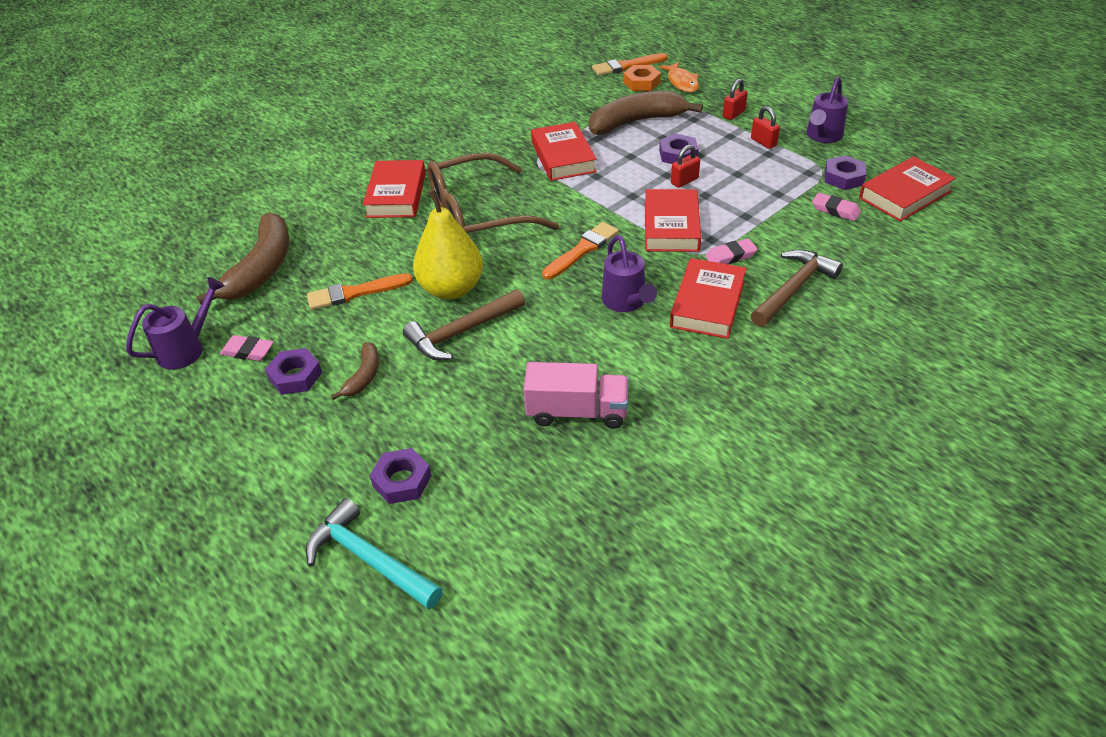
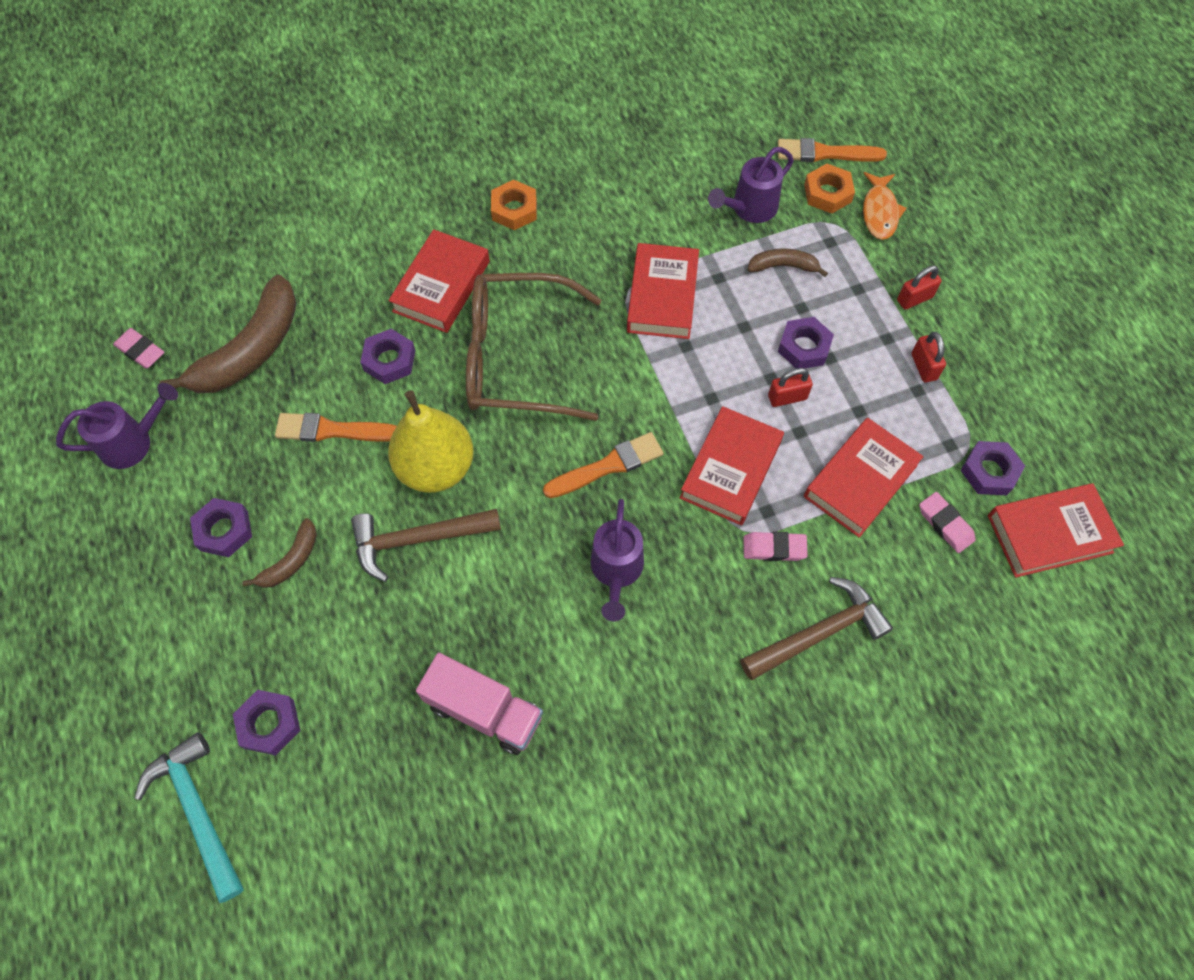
camera: 20 degrees right, 20 degrees up
(248, 351) = (191, 473): pink eraser -> pink eraser (140, 351)
(379, 243) = (389, 360): none -> purple nut
(427, 144) = (514, 209): none -> orange nut
(636, 122) = (783, 266): brown banana -> brown banana, size x0.50
(707, 304) = (706, 613): red book -> red book (860, 481)
(822, 136) = (1006, 386): purple watering can -> purple watering can (749, 209)

